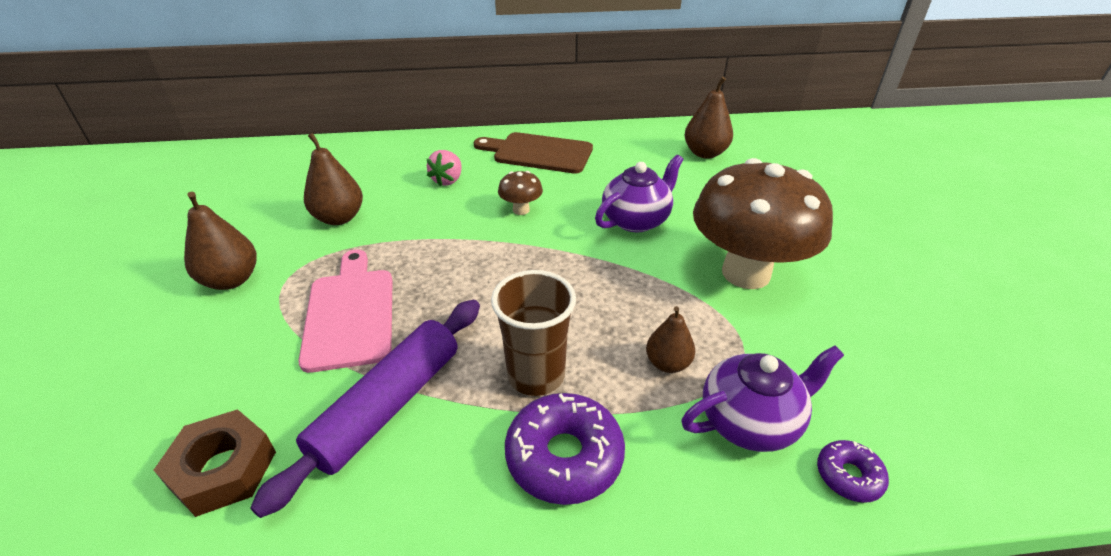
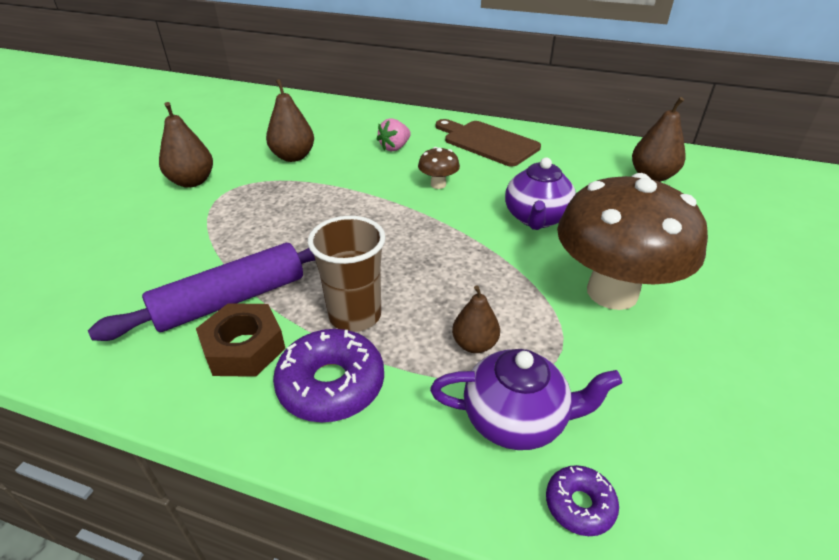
camera: 25 degrees right, 0 degrees up
(223, 469) = (101, 304): brown nut -> brown nut (244, 348)
(350, 313) = (252, 227): pink cutting board -> none
(636, 220) = (536, 218): purple teapot -> purple teapot turned 120 degrees clockwise

